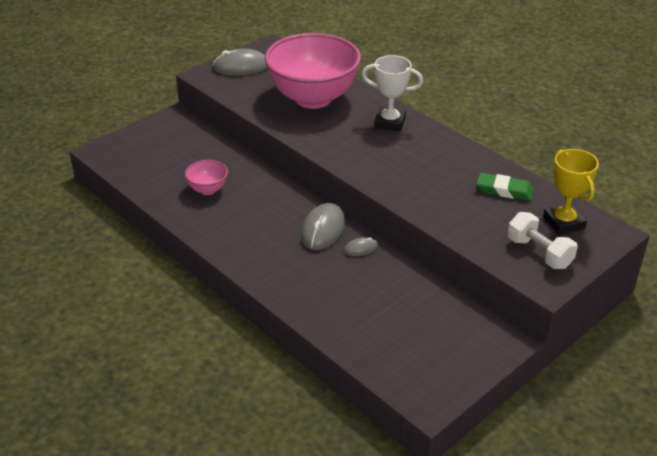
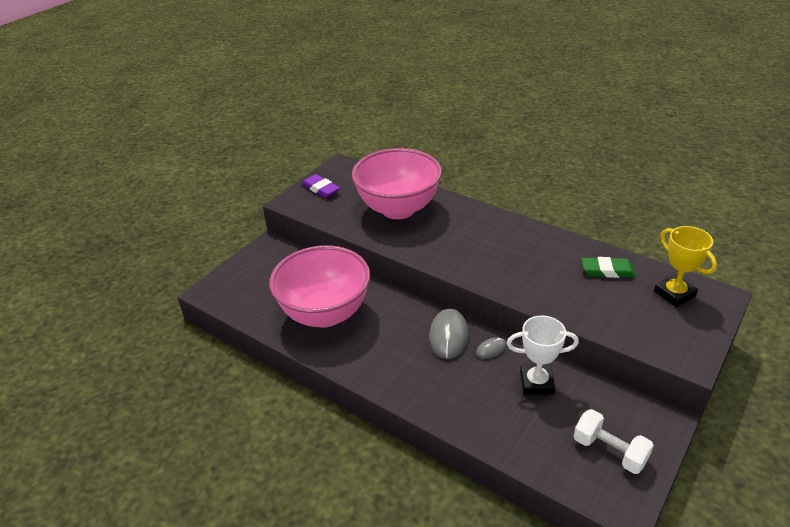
camera: 10 degrees left, 0 degrees up
(208, 189) = (325, 313): pink bowl -> pink bowl, size x2.35
(241, 67) = (321, 189): grey mouse -> purple eraser
(390, 122) = (476, 221): white trophy -> white trophy (536, 382)
(539, 253) = (668, 329): white dumbbell -> white dumbbell (609, 451)

